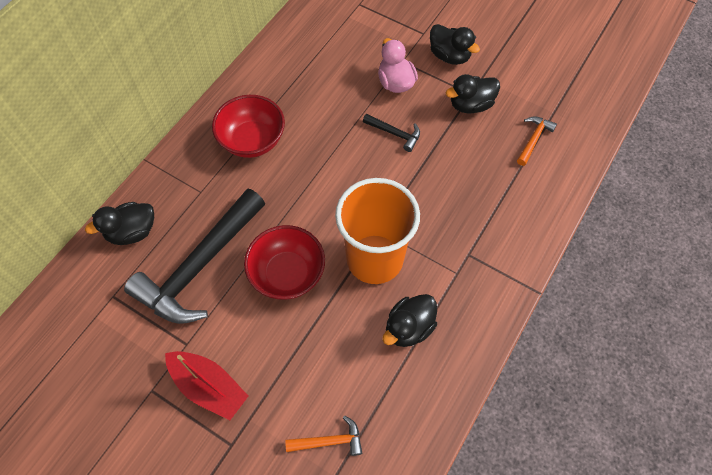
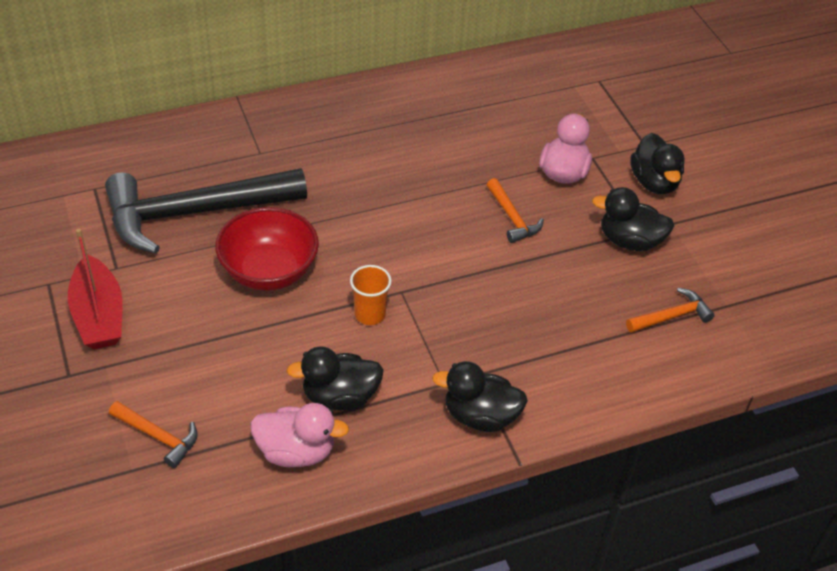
camera: 35 degrees right, 15 degrees down
(132, 232) = (164, 148): black duck -> black duck (480, 416)
(252, 140) = (355, 139): red bowl -> none
(374, 259) = (370, 314): orange cup -> orange cup, size x0.41
(394, 133) = (512, 217): black hammer -> orange hammer
(418, 384) = (296, 451): none -> pink duck

